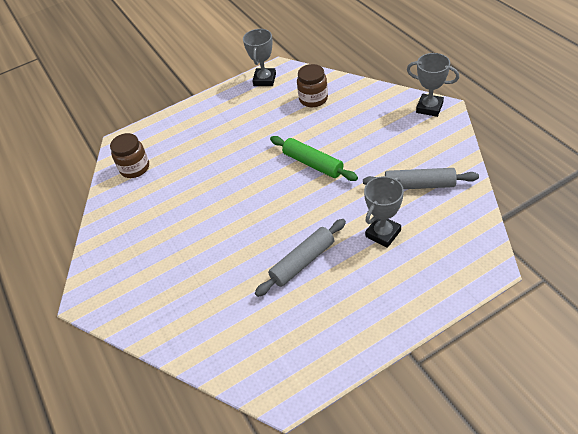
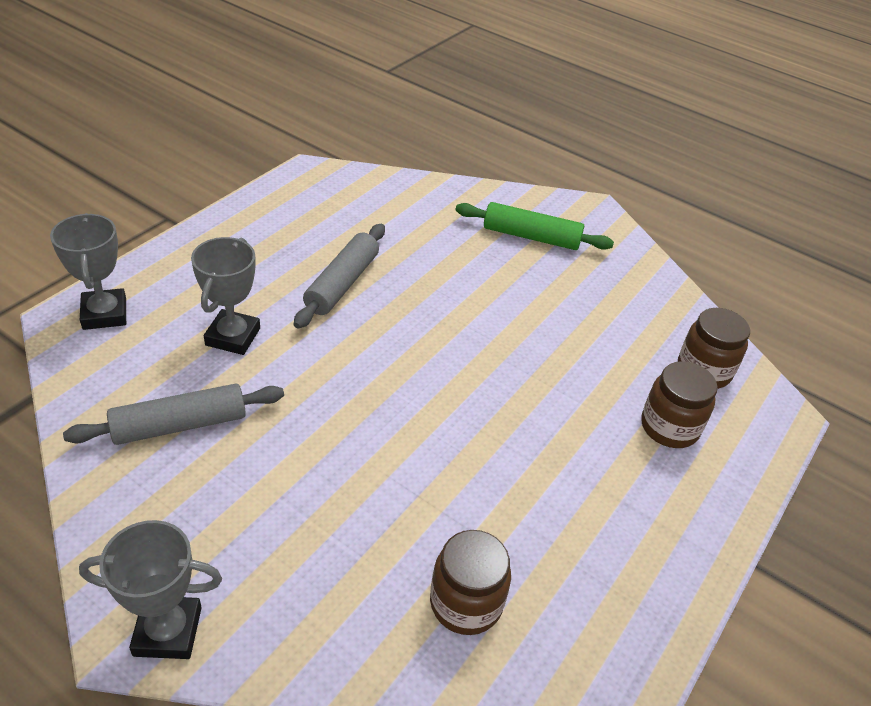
camera: 145 degrees right, 5 degrees down
(179, 145) = (669, 427): none -> brown jar
(264, 80) = (624, 647): grey trophy -> grey trophy (104, 314)
(313, 164) = (392, 433): green rolling pin -> green rolling pin (531, 237)

